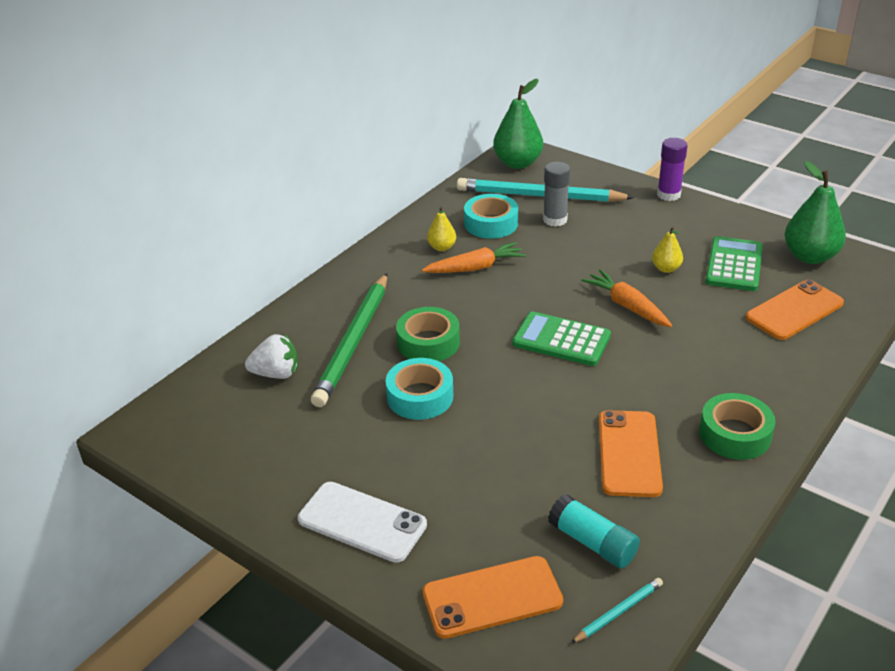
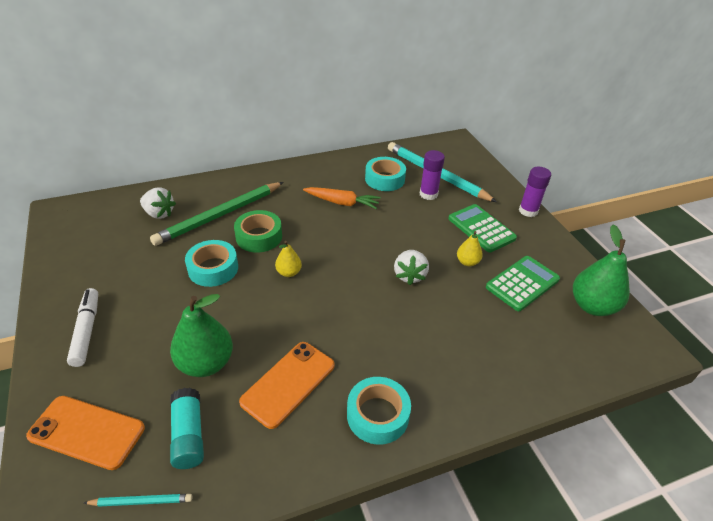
camera: 30 degrees right, 5 degrees up
(362, 522) = (87, 331): white phone -> white marker
(442, 247) = (337, 181): yellow pear -> yellow pear (289, 272)
(518, 163) = (446, 148): green pear -> green pear (206, 363)
(555, 220) = (428, 194): grey glue stick -> purple glue stick
(561, 340) = (339, 276): green calculator -> green calculator (481, 228)
(627, 306) = (409, 275): orange carrot -> white strawberry
(735, 434) = (377, 415): green tape -> turquoise tape
(794, 310) = (533, 342): orange phone -> none

